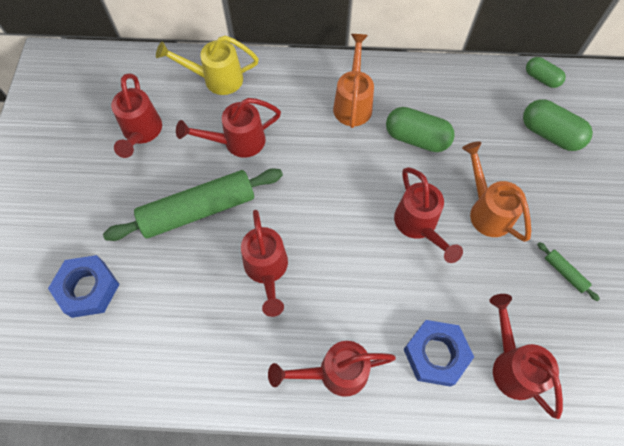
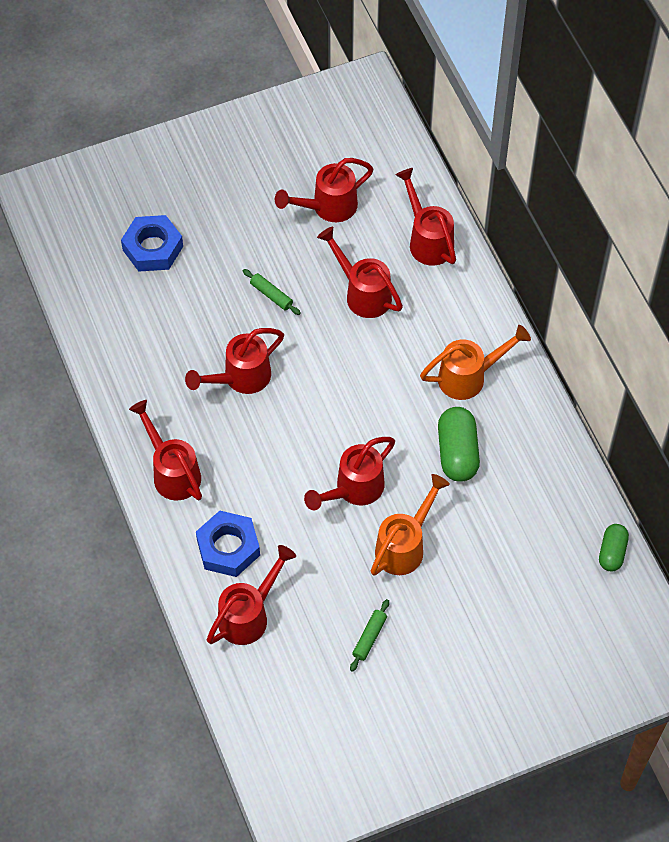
camera: 65 degrees right, 5 degrees down
(198, 210) = (271, 295): green rolling pin -> green rolling pin, size x0.40
(216, 79) = (427, 239): yellow watering can -> red watering can
(550, 134) = (536, 581): green capsule -> none

